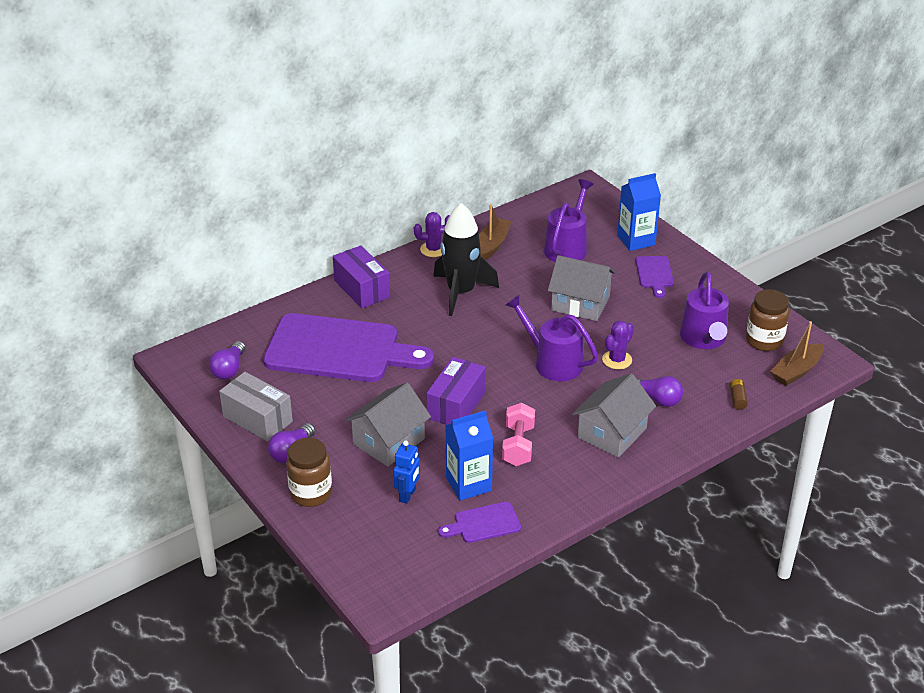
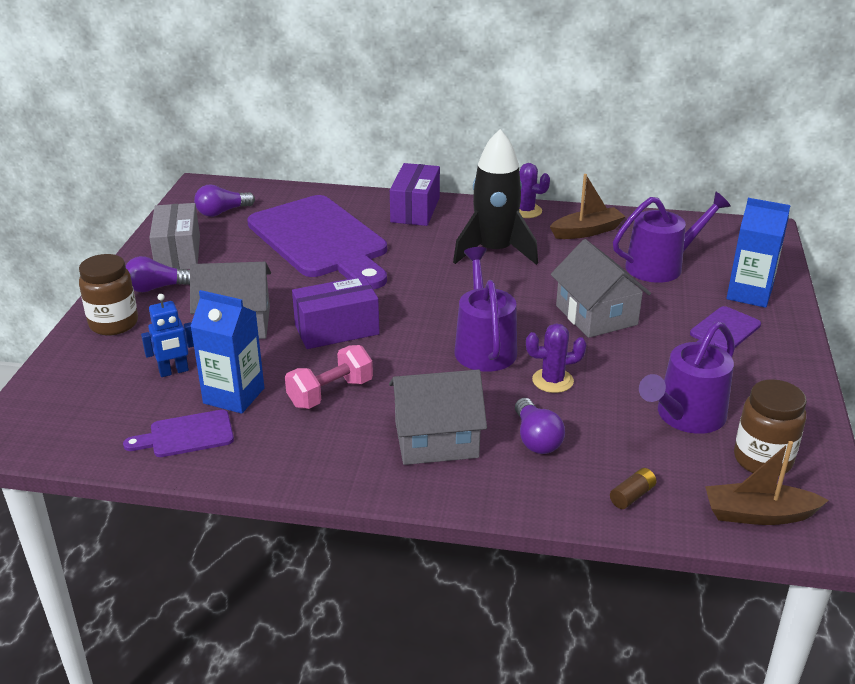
camera: 45 degrees right, 5 degrees down
(483, 524) = (186, 435): purple cutting board -> purple cutting board turned 45 degrees counterclockwise

